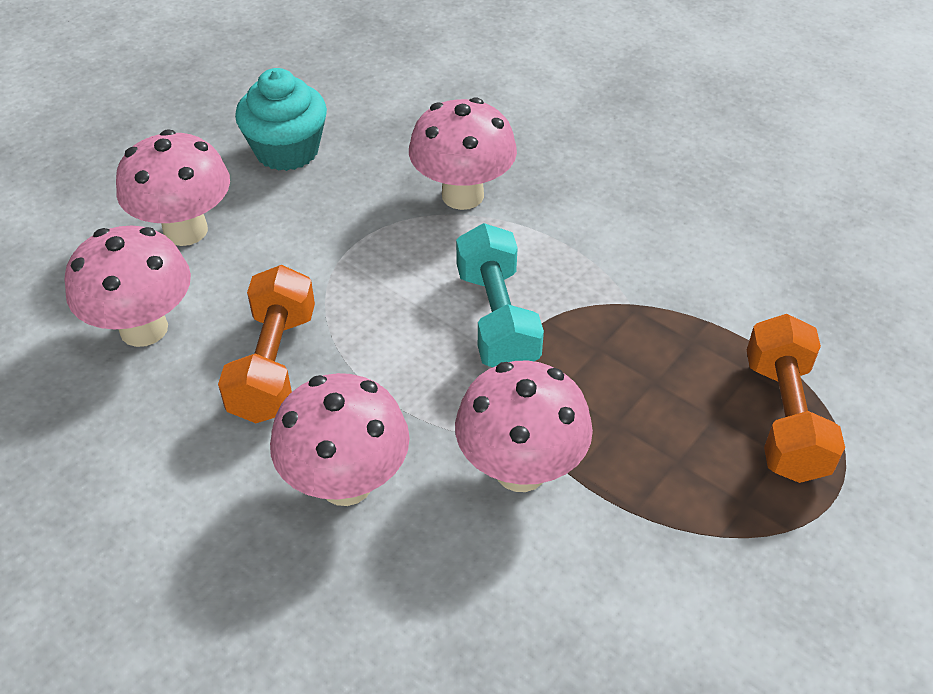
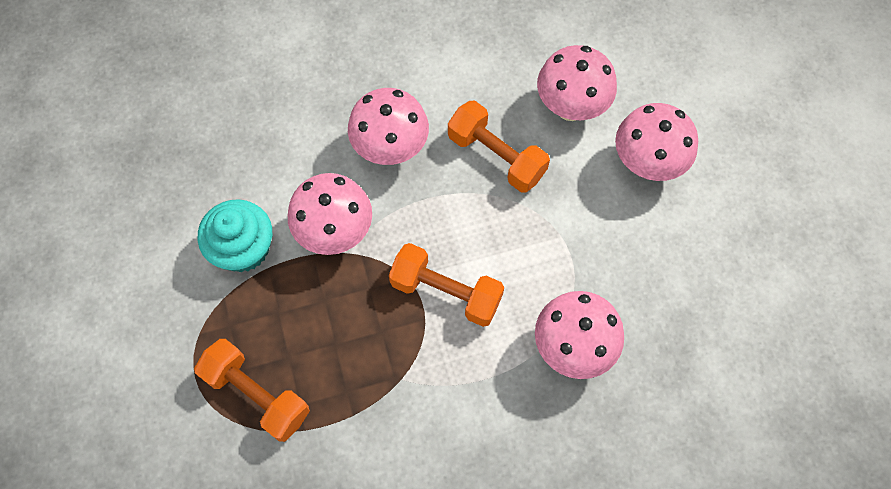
camera: 125 degrees right, 20 degrees up
(287, 151) = (696, 262): turquoise cupcake -> turquoise cupcake (243, 248)
(497, 318) = (446, 292): turquoise dumbbell -> orange dumbbell

